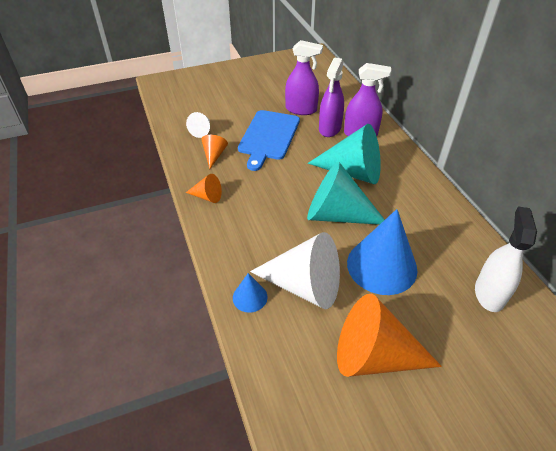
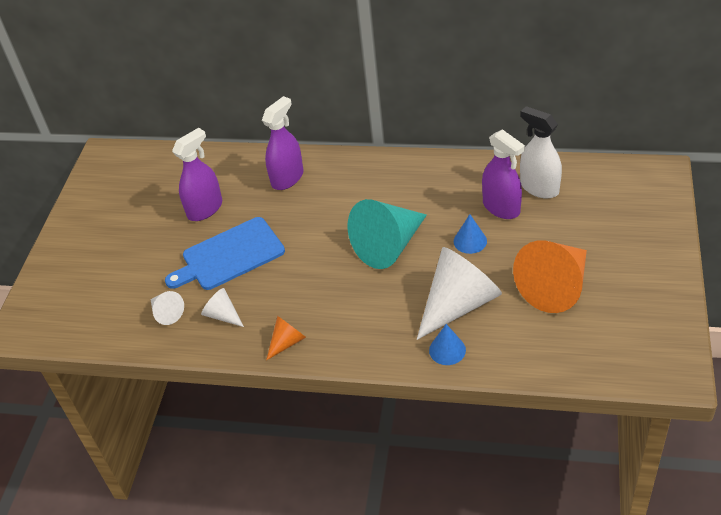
camera: 55 degrees left, 0 degrees up
(214, 155) = (222, 315): orange cone -> white cone
(268, 137) = (229, 255): blue cutting board -> blue cutting board turned 105 degrees clockwise
(330, 128) = (258, 198): purple spray bottle -> purple spray bottle (501, 207)
(352, 172) = (339, 209): turquoise cone -> none
(381, 266) = (470, 241): blue cone -> blue cone, size x0.47

